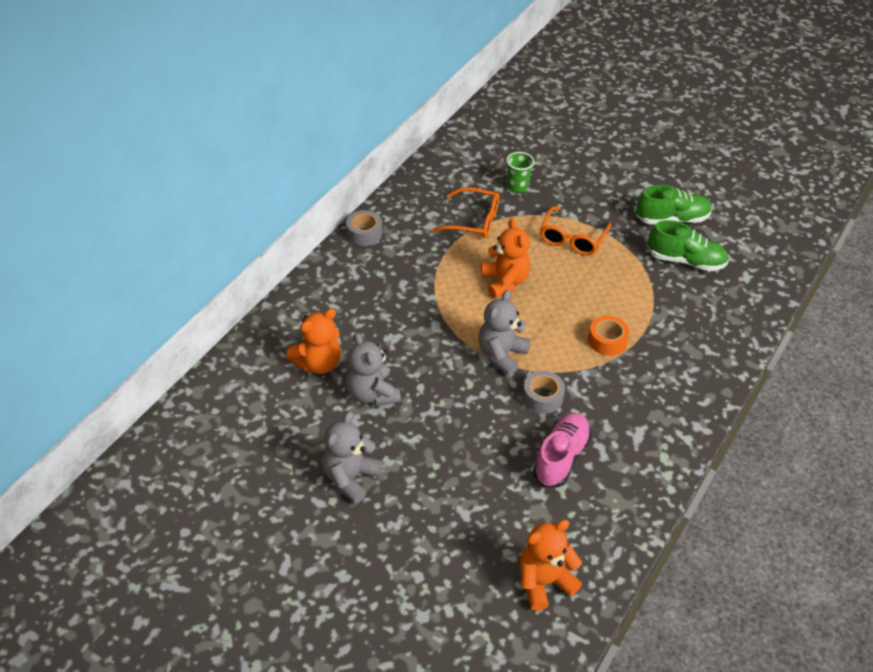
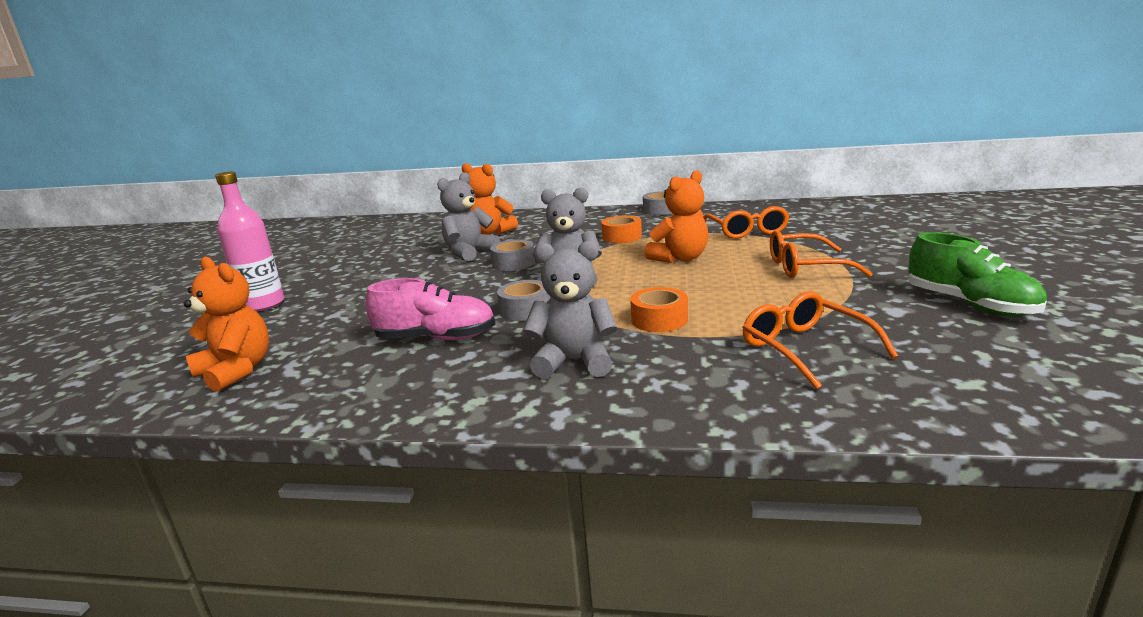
camera: 70 degrees right, 25 degrees down
(350, 478) = (365, 268): grey teddy bear -> grey teddy bear (574, 361)
(396, 565) = (263, 304): none -> pink bottle
(421, 288) = (622, 237): none -> orange tape
(431, 373) = (513, 263): none -> grey tape
(517, 186) = (834, 232): green cup -> none
(683, 305) = (805, 348): none -> orange glasses
(685, 261) = (902, 331): green shoe -> none

